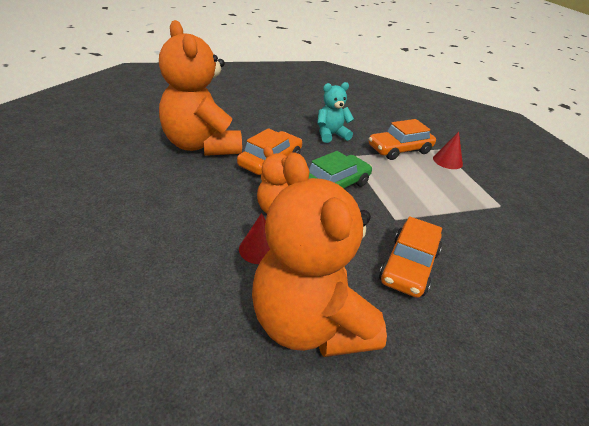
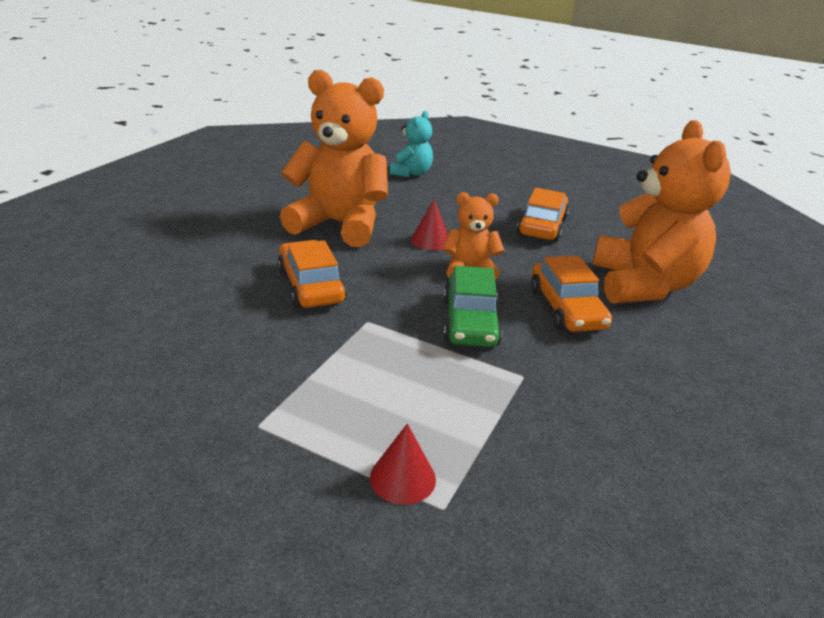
camera: 135 degrees right, 5 degrees down
(201, 145) = (643, 285): orange teddy bear -> orange teddy bear turned 75 degrees clockwise
(331, 135) = (604, 400): turquoise teddy bear -> turquoise teddy bear (411, 173)
(399, 150) = (493, 445): orange car -> orange car (542, 226)

